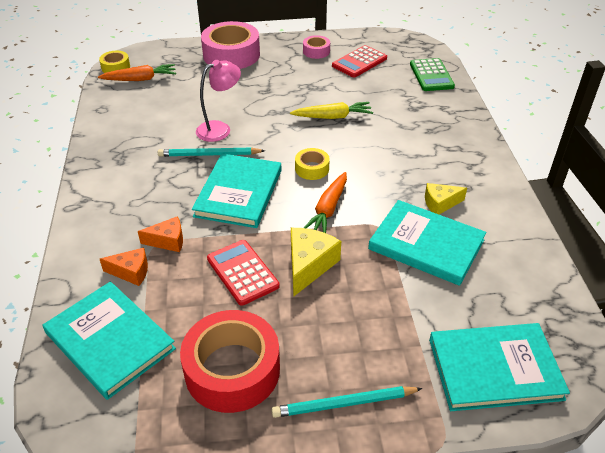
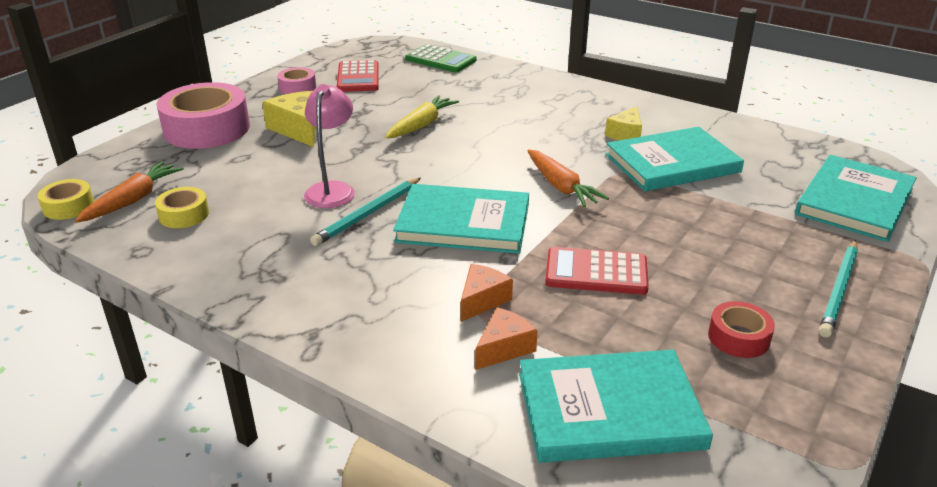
camera: 50 degrees left, 10 degrees down
(232, 370) = (738, 337): red tape -> red tape, size x0.48
(238, 193) = (463, 223): turquoise book -> turquoise book turned 45 degrees counterclockwise
(309, 265) = (631, 230): yellow cheese -> yellow cheese (298, 129)
(312, 168) = (486, 168): yellow tape -> yellow tape (184, 215)

